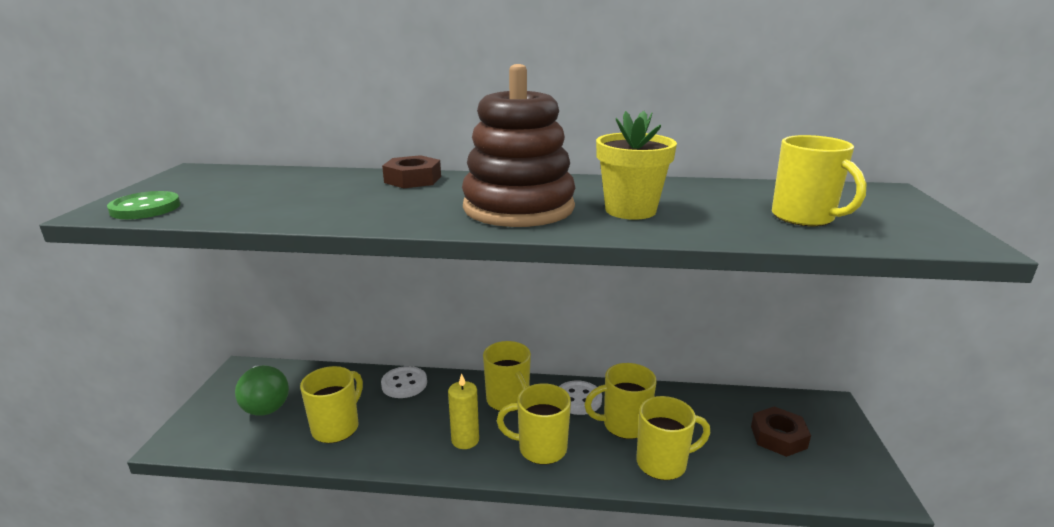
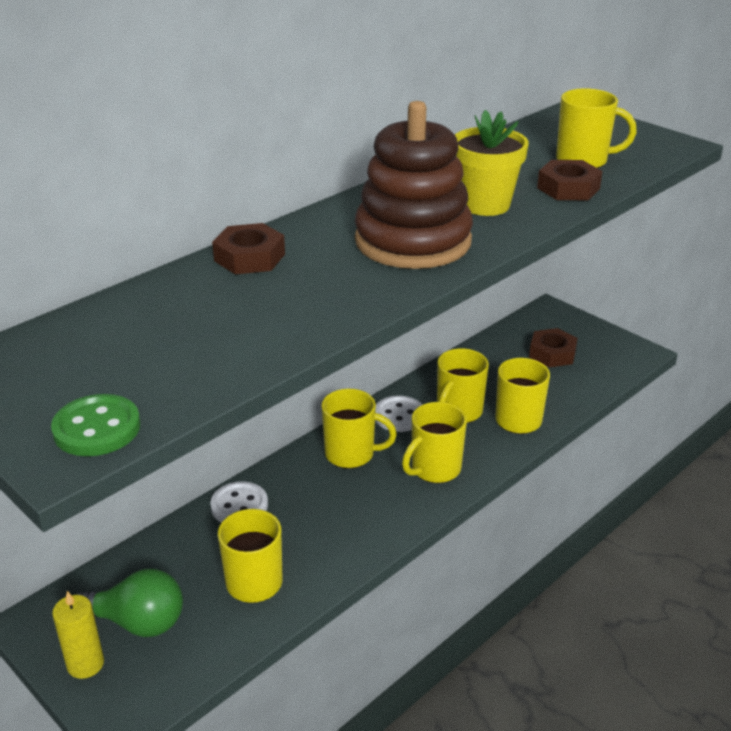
camera: 50 degrees left, 10 degrees up
(465, 440) = (373, 505): yellow candle -> yellow candle (85, 664)
(735, 227) = (568, 188): none -> brown nut

